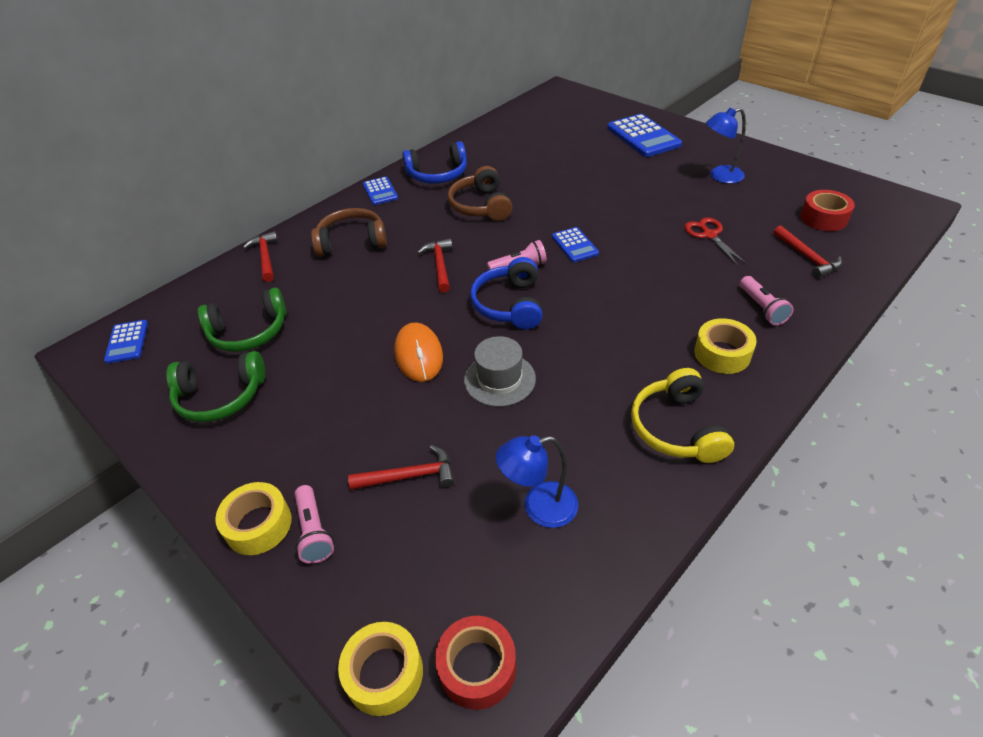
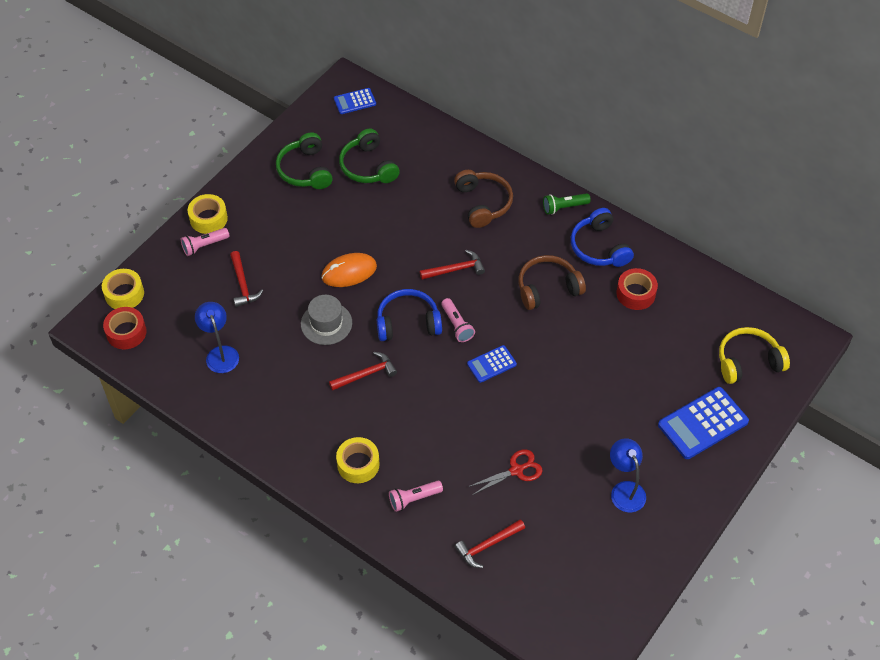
camera: 80 degrees right, 10 degrees up
(265, 257) = (457, 151): red hammer -> red hammer (366, 374)
(380, 191) = (564, 207): blue calculator -> green flashlight
(677, 428) = (284, 429): yellow headphones -> yellow headphones (748, 361)
(823, 218) = (554, 572): red tape -> red tape (636, 293)

